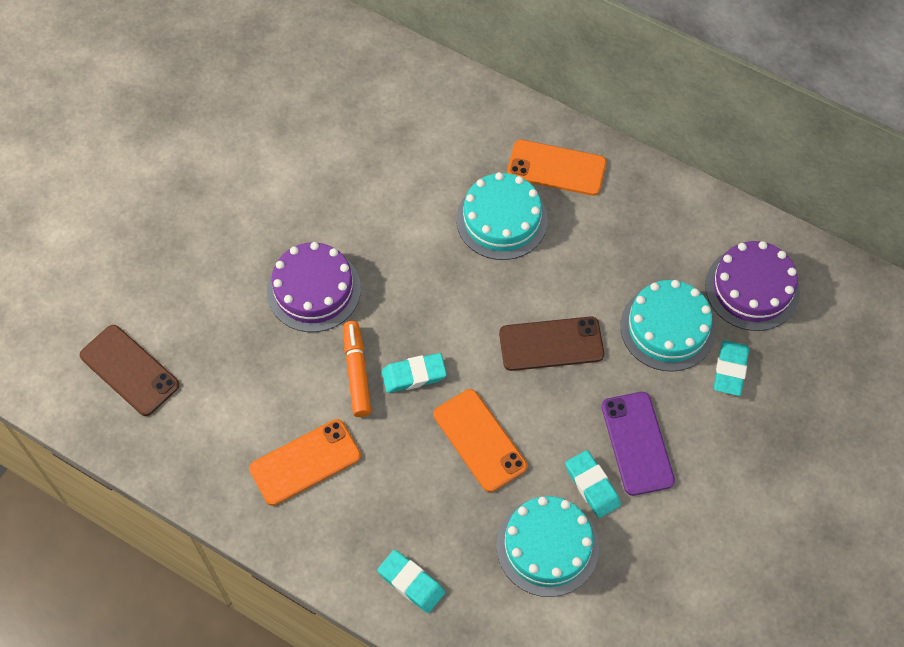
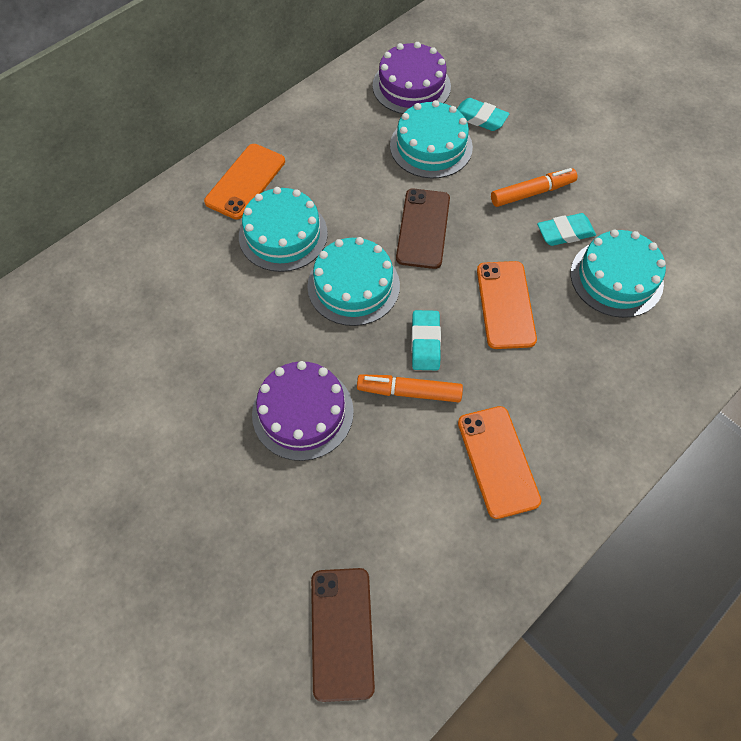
camera: 75 degrees left, 0 degrees up
(129, 370) = (342, 632): brown phone -> brown phone turned 60 degrees counterclockwise
(411, 583) = (639, 392): turquoise eraser -> none
(460, 297) = (353, 285): none -> turquoise cake
(479, 440) = (505, 304): orange phone -> orange phone turned 75 degrees counterclockwise
(637, 443) = (532, 193): purple phone -> orange marker

